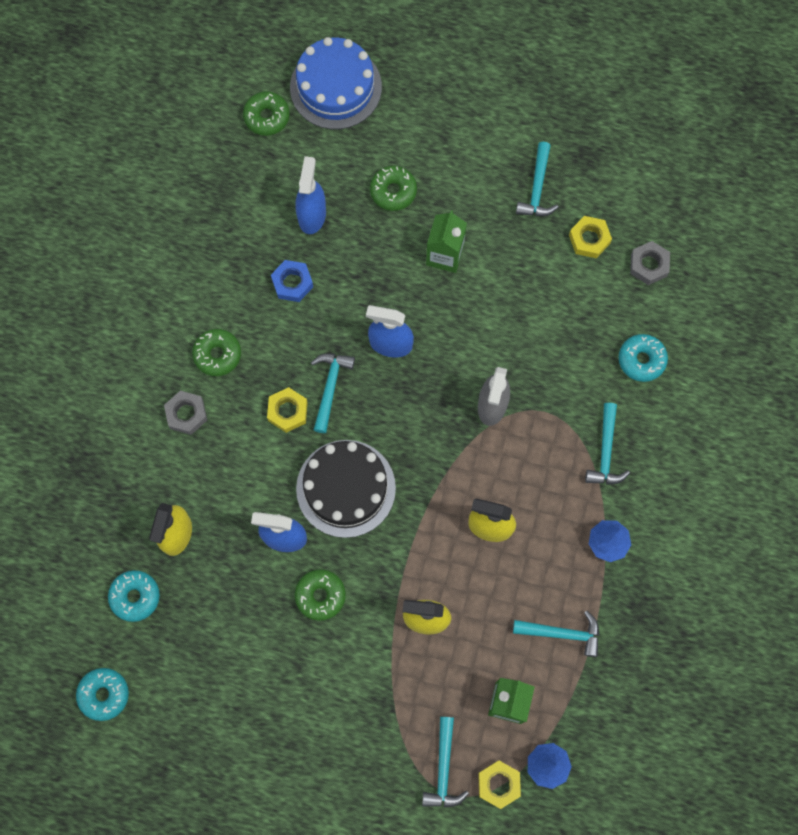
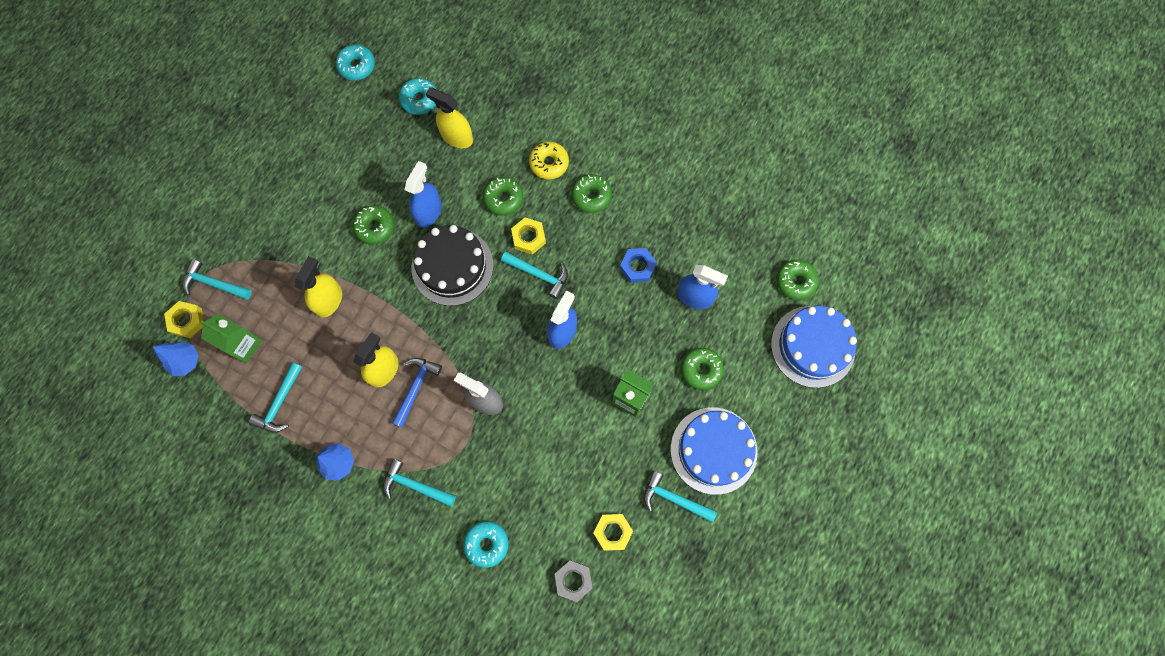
camera: 105 degrees right, 0 degrees up
(186, 414) = (549, 163): grey nut -> yellow donut
(245, 454) = (503, 199): none -> green donut
(475, 161) = (713, 450): none -> blue cake
(499, 485) = (416, 387): none -> blue hammer

